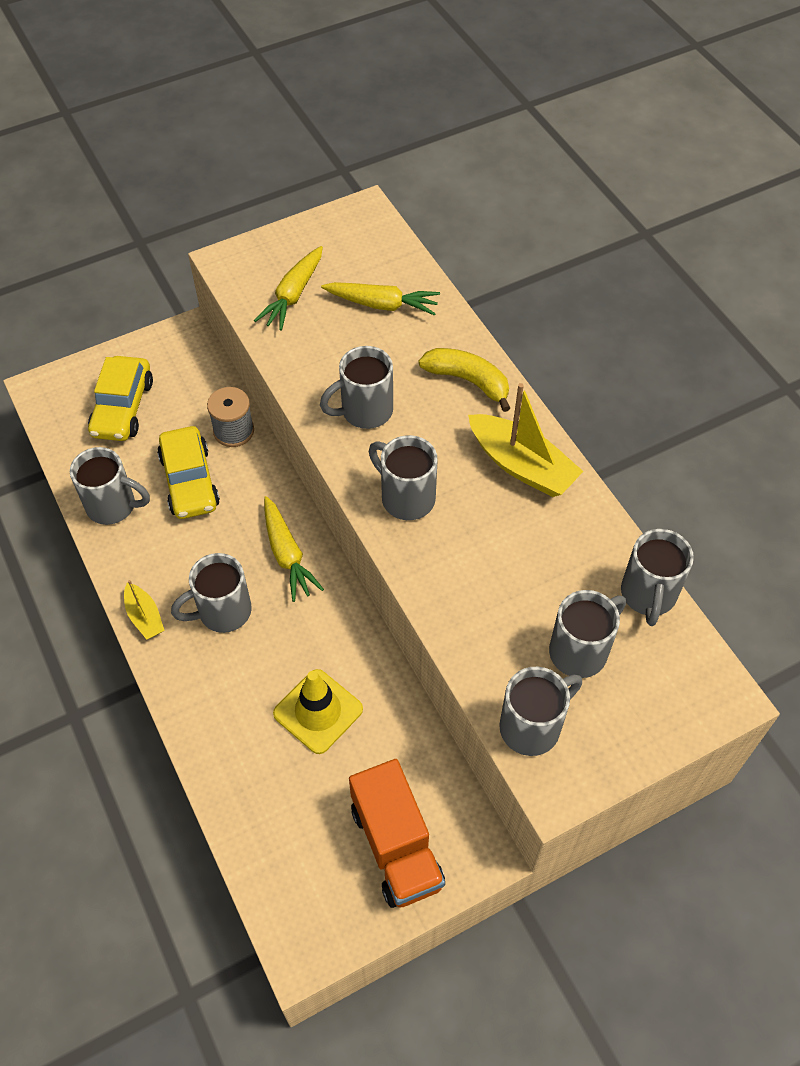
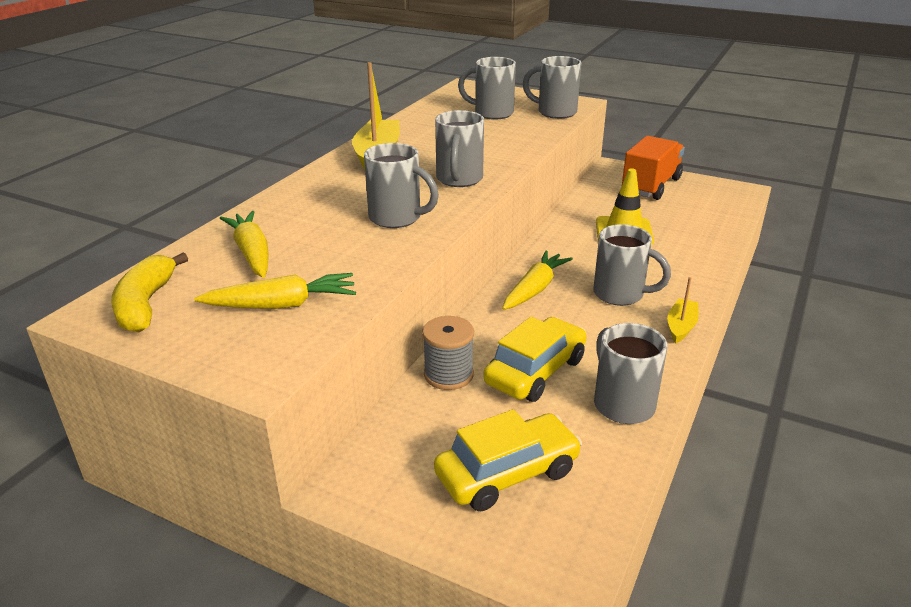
camera: 125 degrees left, 25 degrees down
(468, 381) = (314, 192): yellow banana -> yellow banana (146, 304)
(648, 595) = (430, 108): grey mug -> none

